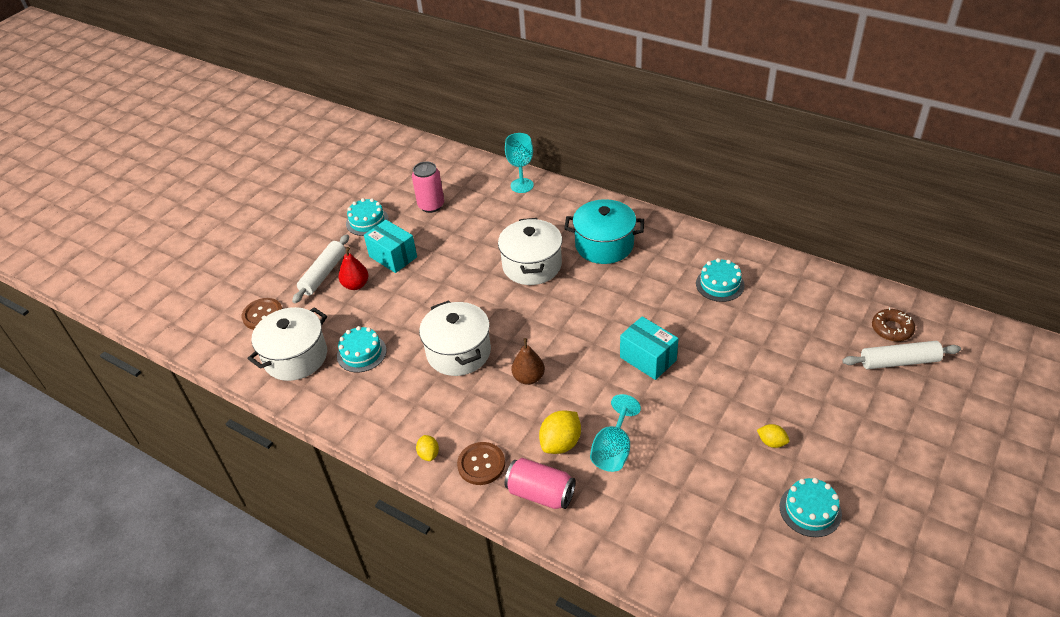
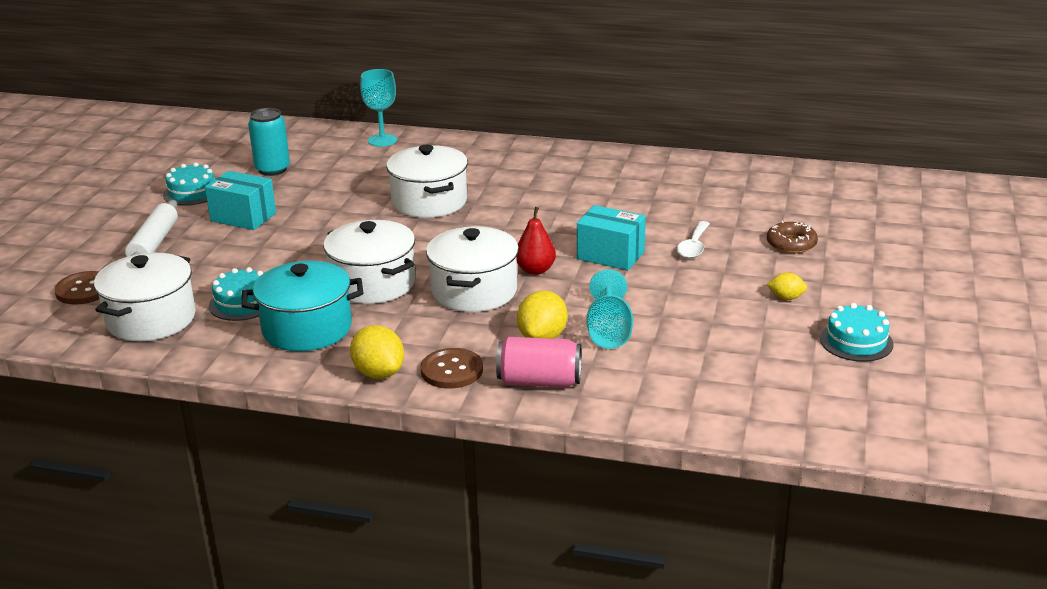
camera: 20 degrees left, 15 degrees down
(356, 285) = (204, 247): red pear -> red pear (535, 270)
(429, 454) = (379, 373): yellow lemon -> yellow lemon, size x1.75
(431, 205) = (272, 169): pink can -> turquoise can
(529, 378) = (474, 291): brown pear -> white pot
(604, 245) = (510, 175): turquoise pot -> turquoise pot (307, 329)
(718, 362) = (693, 247): none -> white spoon
(720, 284) = (662, 188): turquoise cake -> none
(892, 329) = (866, 196): brown donut -> brown donut (791, 244)
(899, 362) = (887, 218): white rolling pin -> none

